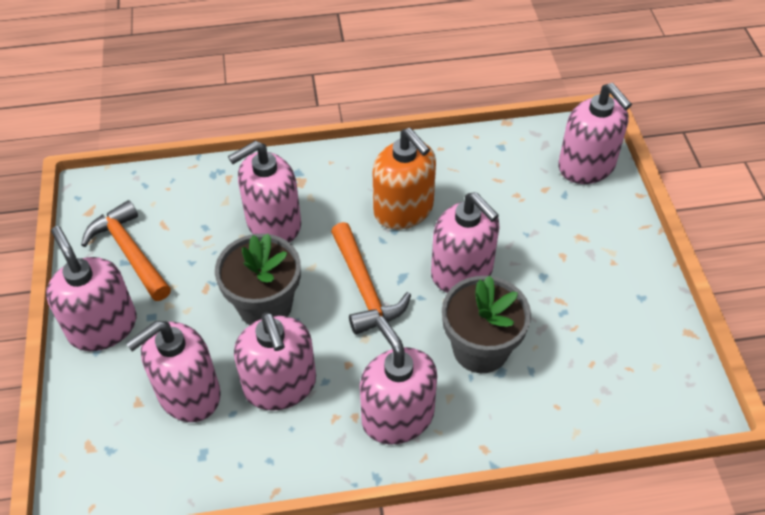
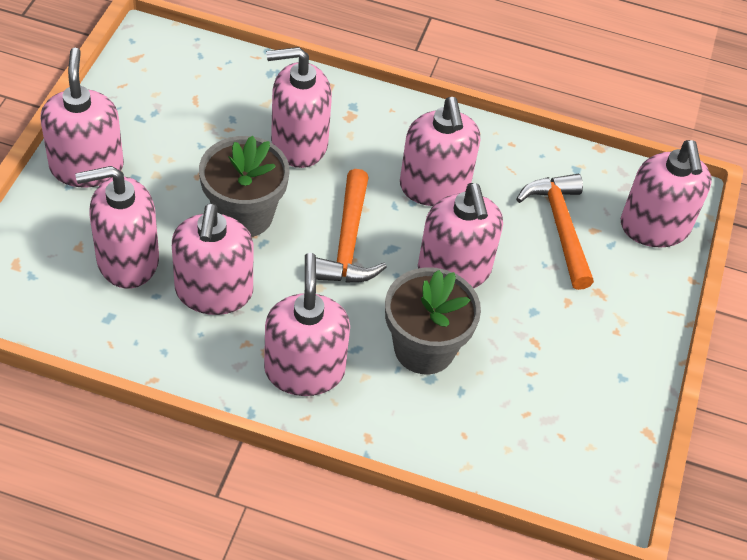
camera: 20 degrees right, 0 degrees up
(130, 252) = (149, 112): orange hammer -> orange hammer (560, 227)
(403, 210) = (434, 187): orange soap dispenser -> pink soap dispenser

